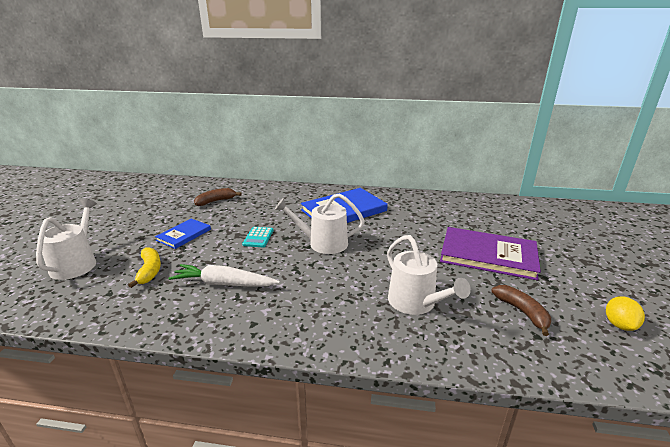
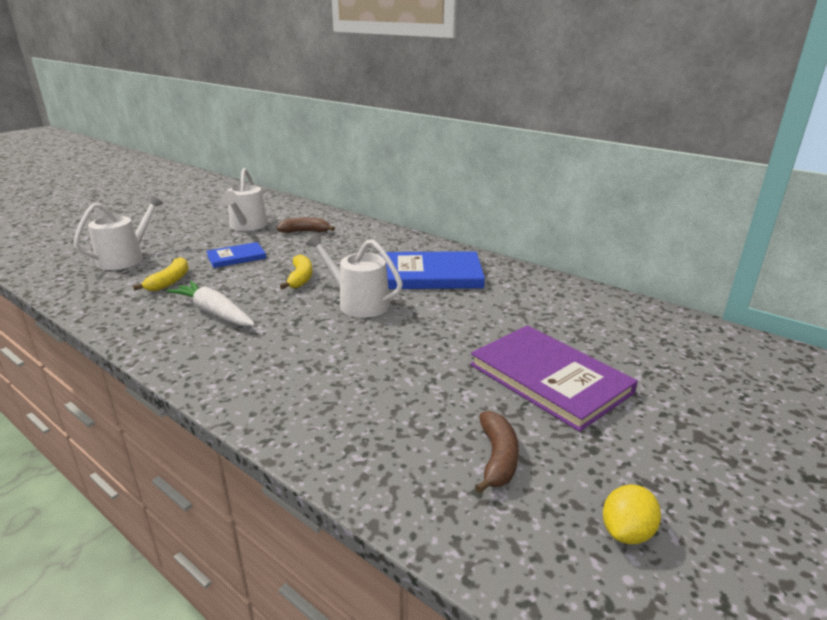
camera: 30 degrees right, 0 degrees up
(258, 237) = (300, 278): turquoise calculator -> yellow banana
(415, 303) = (376, 397): white watering can -> white watering can (247, 226)

